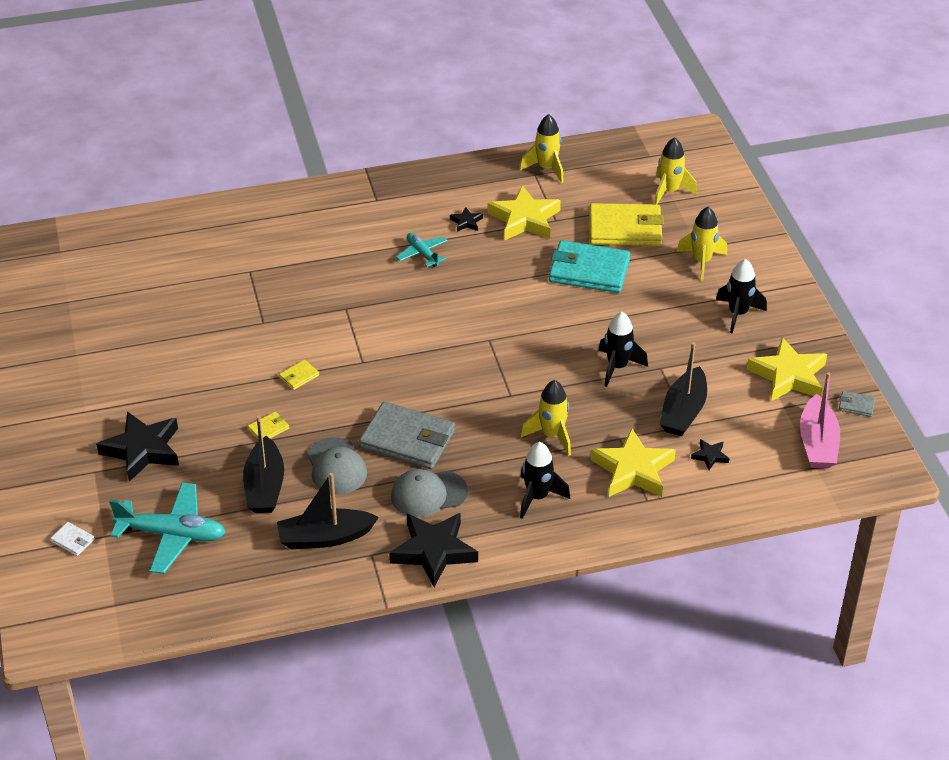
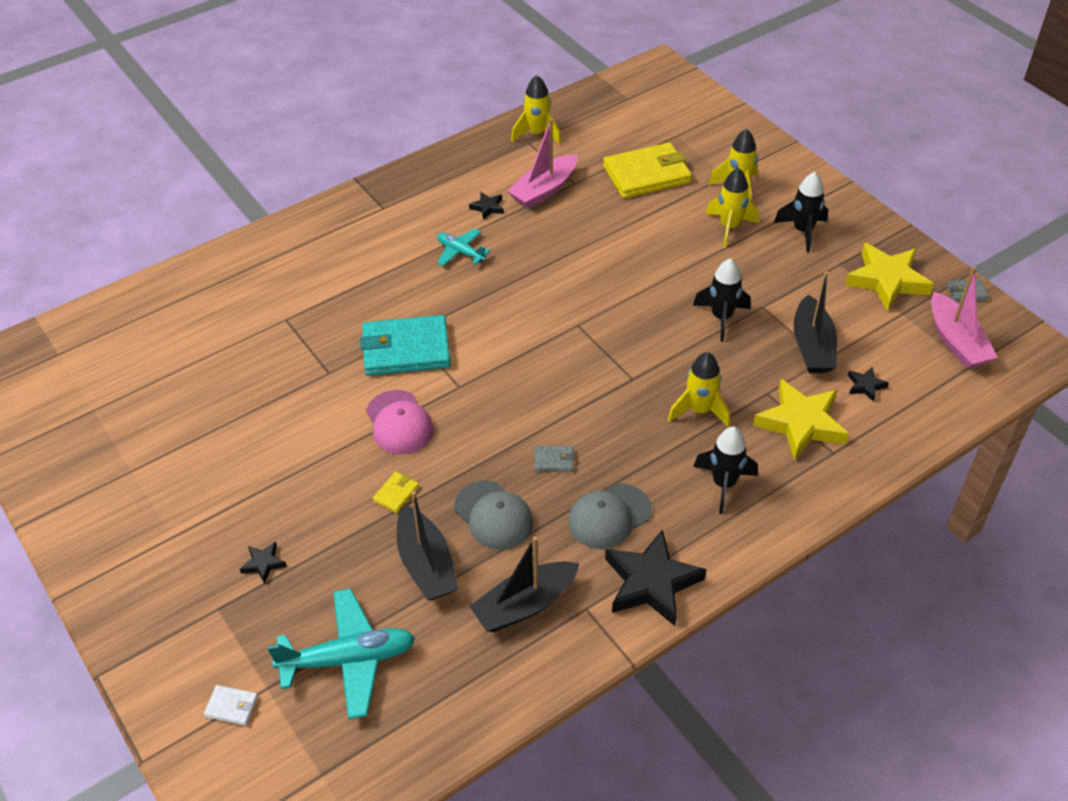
camera: 20 degrees left, 5 degrees up
(142, 450) = (263, 564): black star -> black star, size x0.45
(299, 376) = (399, 423): yellow wallet -> pink cap
(407, 440) = (554, 460): grey wallet -> grey wallet, size x0.42
(524, 219) = (544, 190): yellow star -> pink boat
(589, 270) = (636, 225): turquoise wallet -> turquoise wallet (406, 349)
(669, 192) = (667, 128): yellow rocket -> yellow rocket (729, 227)

